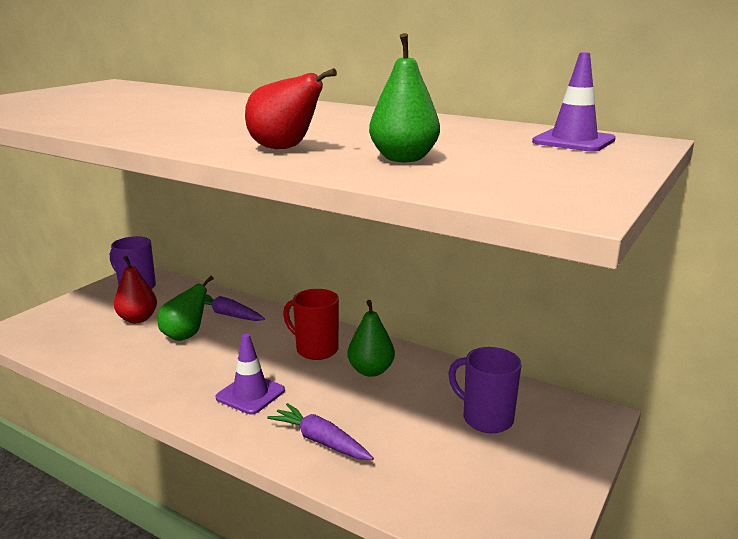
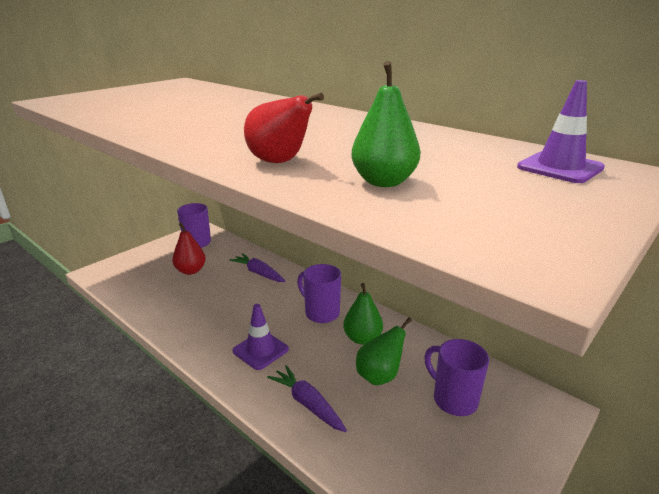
camera: 10 degrees right, 5 degrees up
(185, 335) = (222, 289): green pear -> green pear (379, 376)
(315, 349) = (321, 313): red mug -> purple mug

